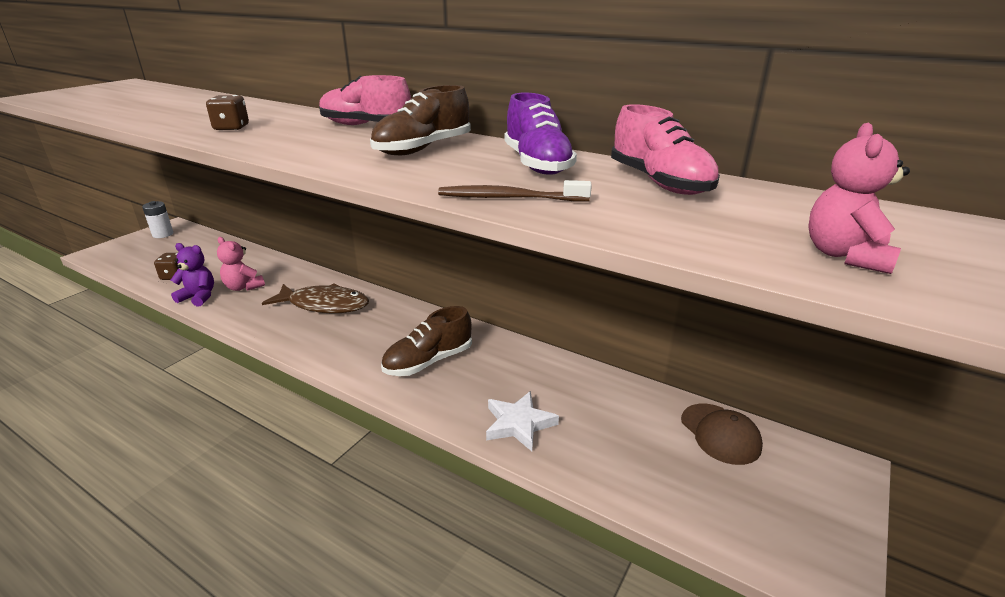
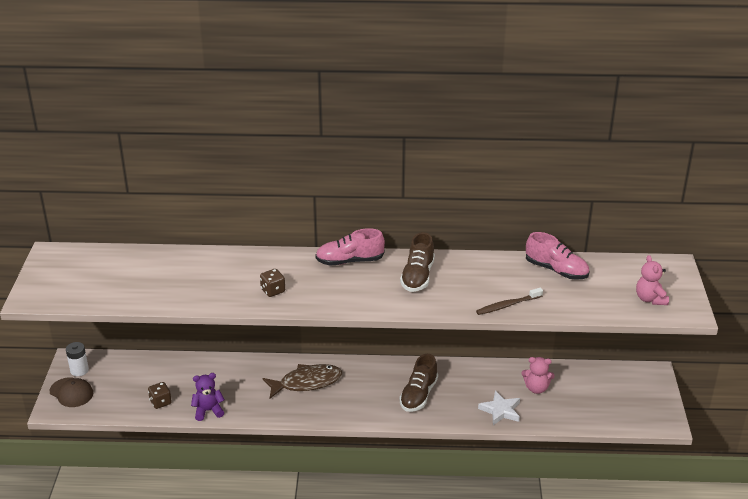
camera: 30 degrees left, 5 degrees up
(243, 287) = (229, 391): pink teddy bear -> pink teddy bear (536, 388)
(537, 164) = (489, 272): purple shoe -> none
(720, 434) = (595, 377): brown cap -> brown cap (71, 392)

